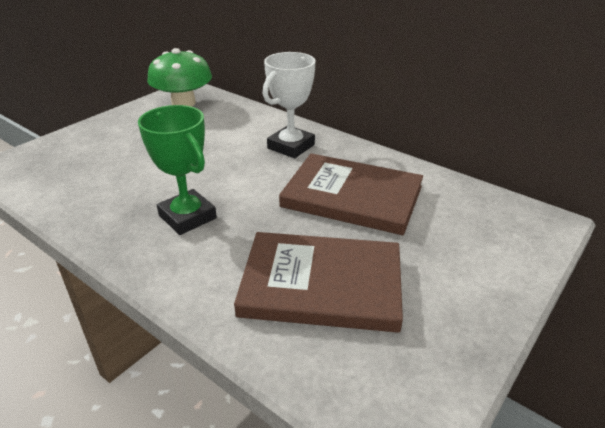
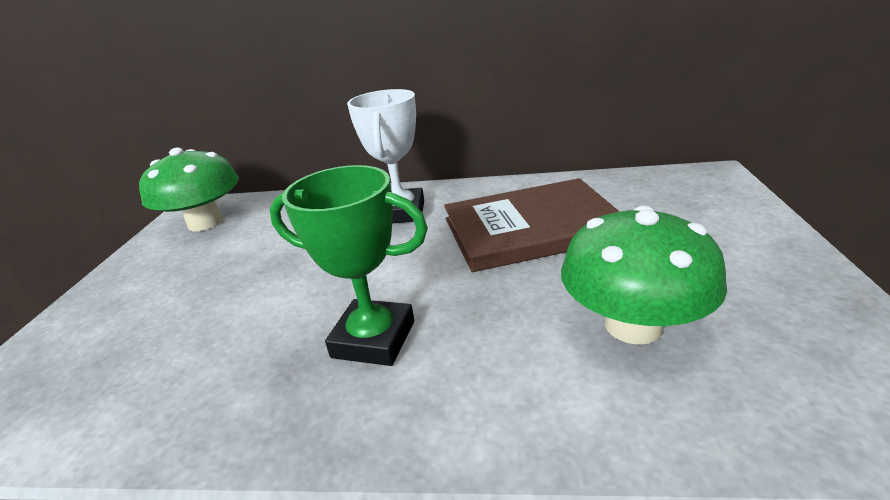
camera: 30 degrees left, 5 degrees down
(321, 285) = (633, 325): brown book -> green mushroom

